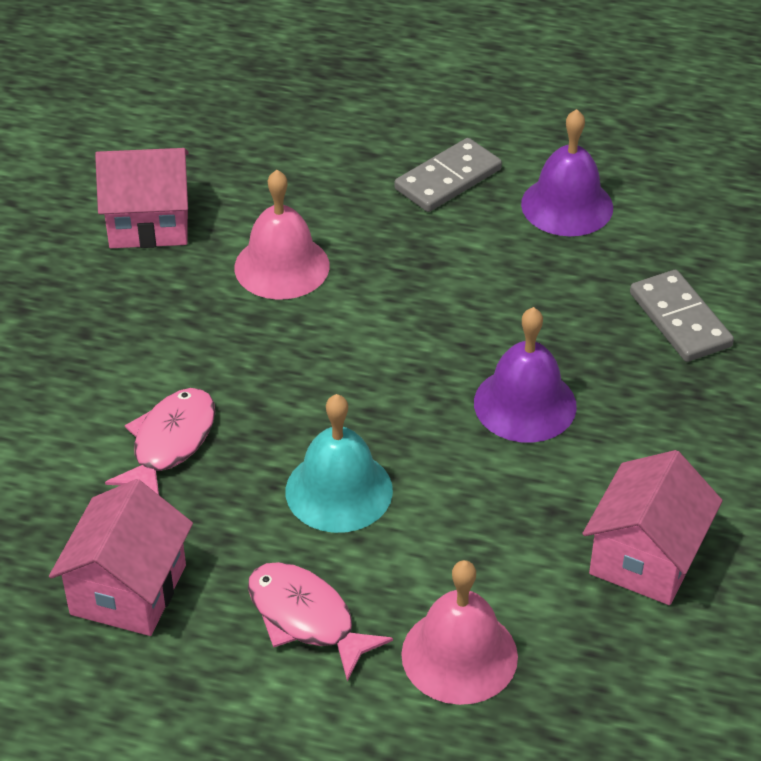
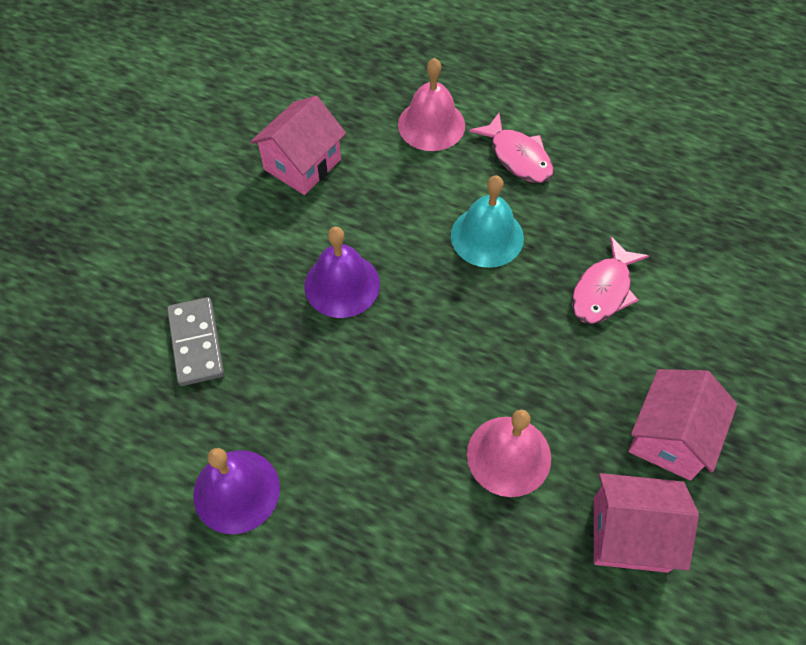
camera: 170 degrees left, 15 degrees up
(128, 589) = (627, 189): pink house -> pink house (670, 437)
(448, 179) = (336, 548): grey domino -> none

